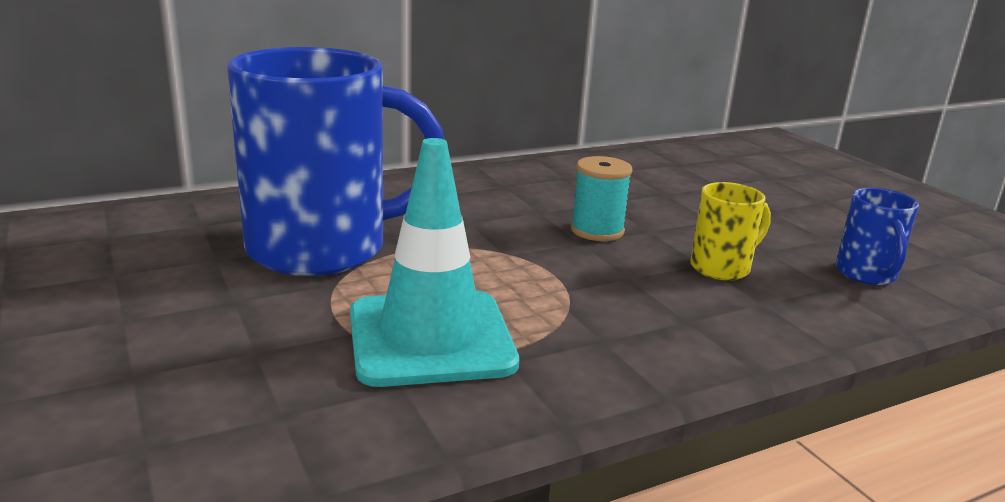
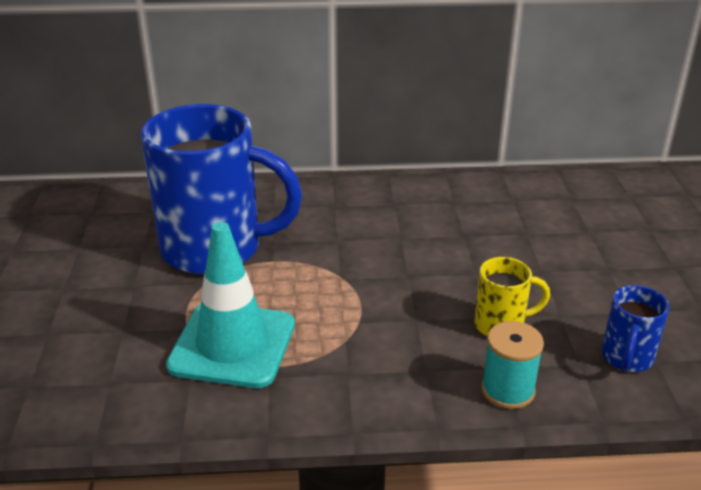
camera: 25 degrees right, 10 degrees up
(597, 230) = (431, 266): turquoise spool -> turquoise spool (508, 390)

